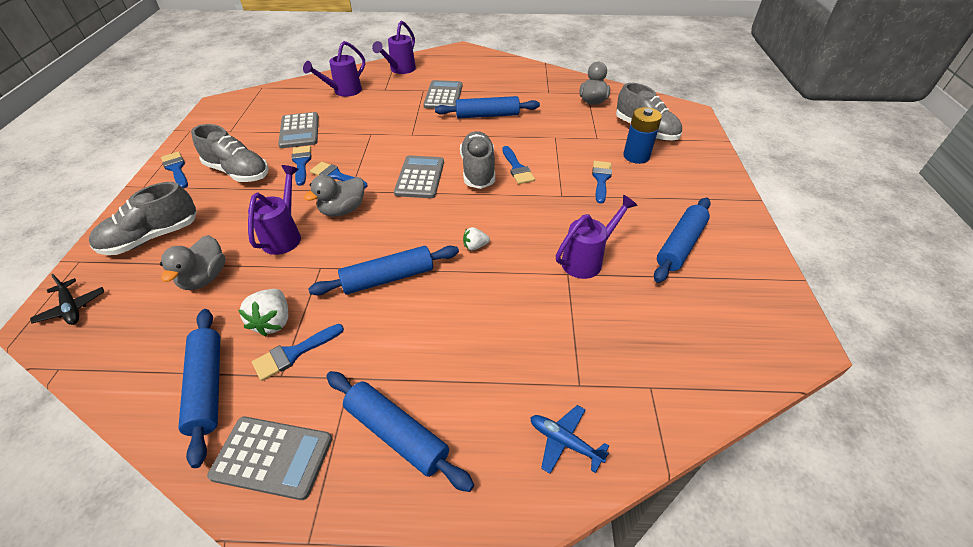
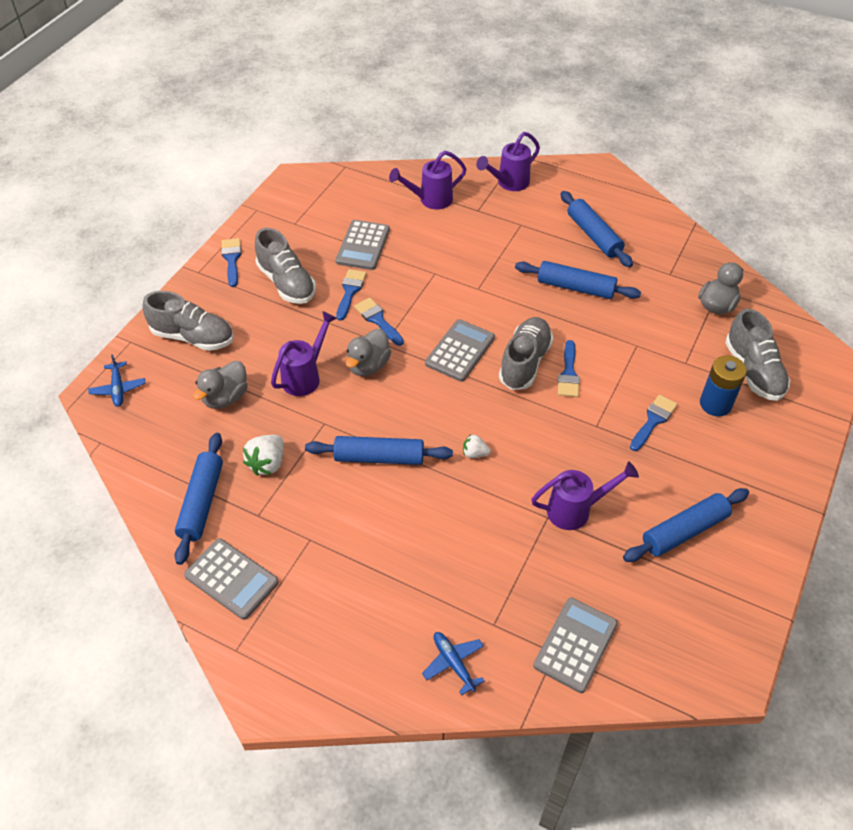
camera: 25 degrees right, 5 degrees up
(72, 308) = (118, 389): black plane -> blue plane
(152, 237) = (193, 337): grey shoe -> grey shoe turned 150 degrees counterclockwise
(293, 353) = (274, 499): blue brush -> none
(343, 210) = (368, 365): grey duck -> grey duck turned 45 degrees counterclockwise
(397, 433) = (327, 600): blue rolling pin -> blue rolling pin (594, 235)
(443, 96) = (540, 241): grey calculator -> grey calculator (575, 645)

